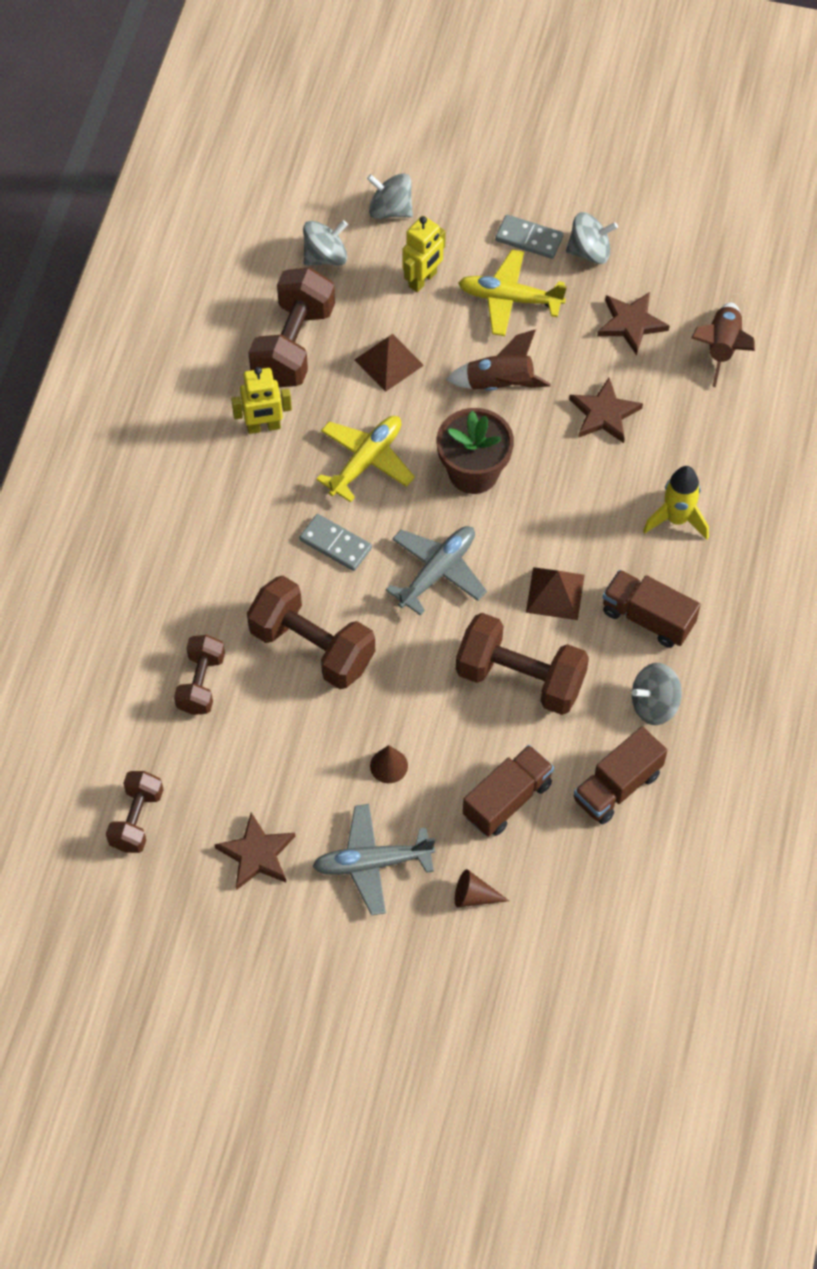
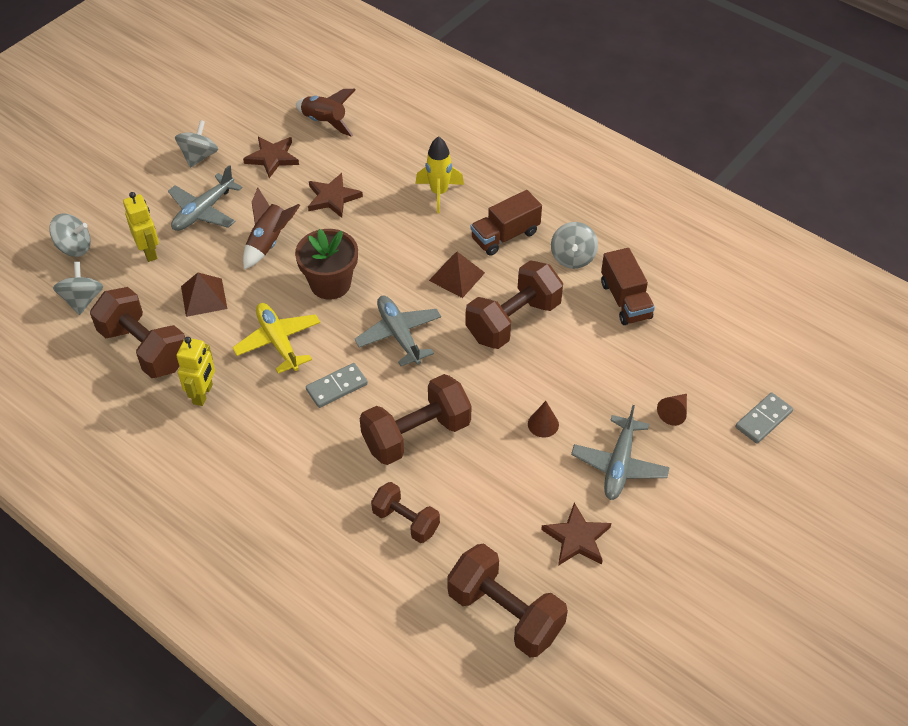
camera: 65 degrees left, 10 degrees down
(137, 819) = (505, 613): brown dumbbell -> brown dumbbell, size x1.66
(390, 210) = (74, 247): grey spinning top -> grey spinning top turned 135 degrees counterclockwise
(507, 800) = (606, 364): brown truck -> none
(509, 299) = (203, 211): yellow plane -> grey plane
(529, 239) = (163, 183): grey domino -> grey domino (763, 420)

